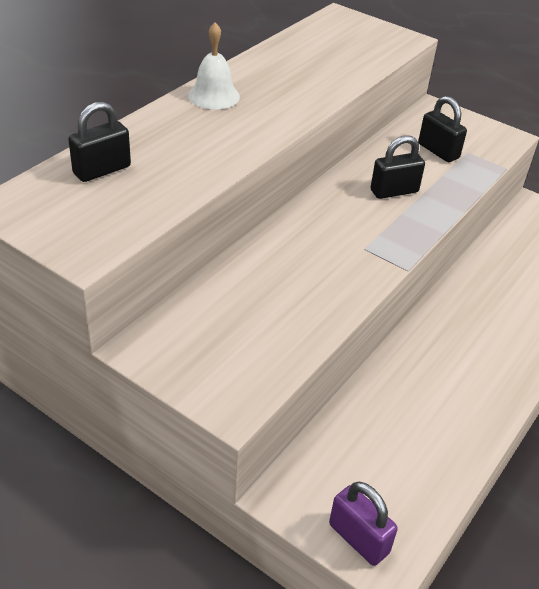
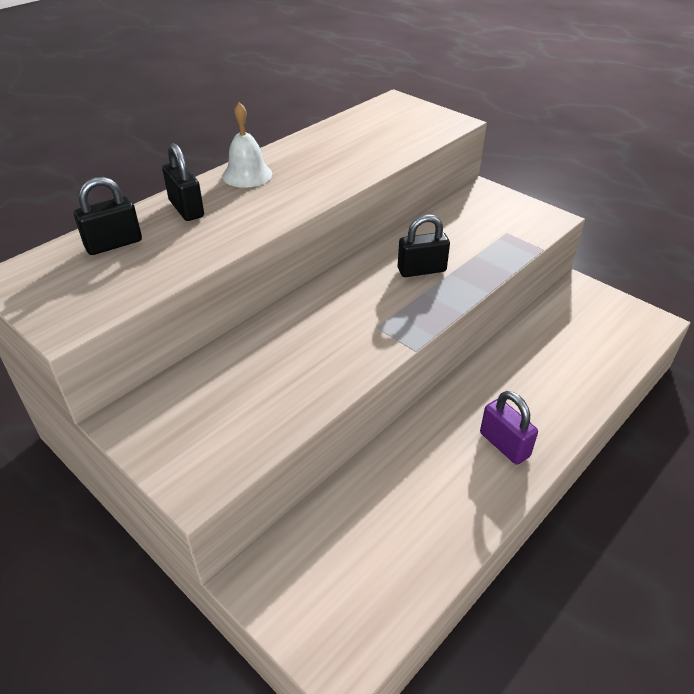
camera: 10 degrees right, 0 degrees up
(358, 539) = (318, 635): purple padlock -> purple padlock (504, 445)
(438, 151) = (476, 231): black padlock -> black padlock (186, 209)

